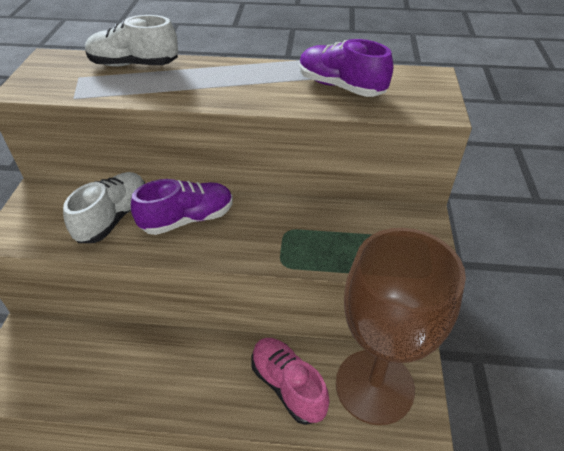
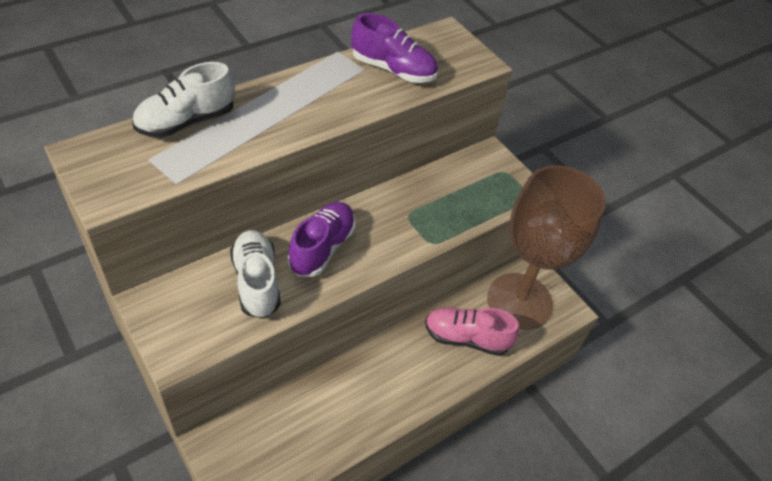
camera: 45 degrees left, 5 degrees up
(341, 87) = (393, 70): purple shoe -> purple shoe turned 150 degrees counterclockwise

